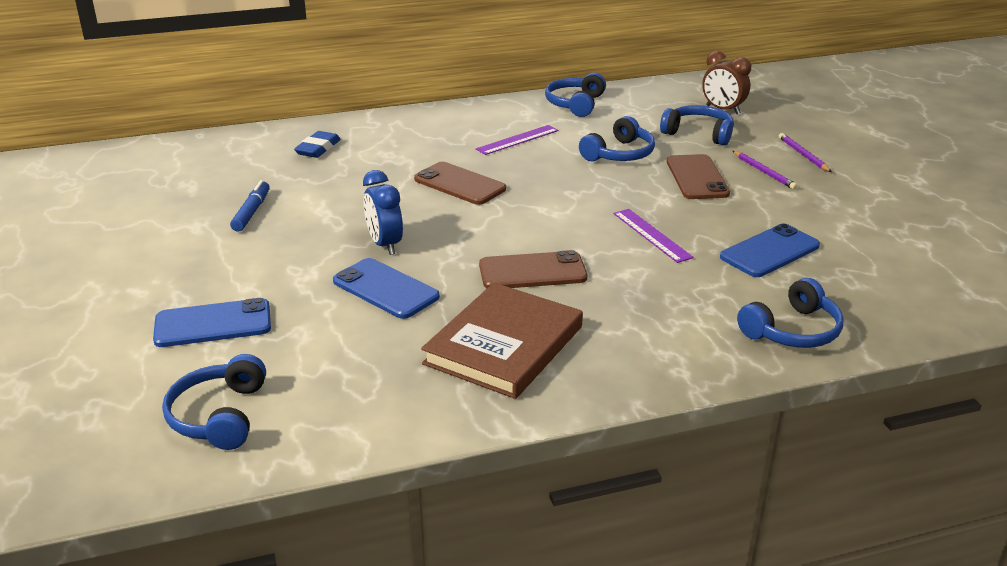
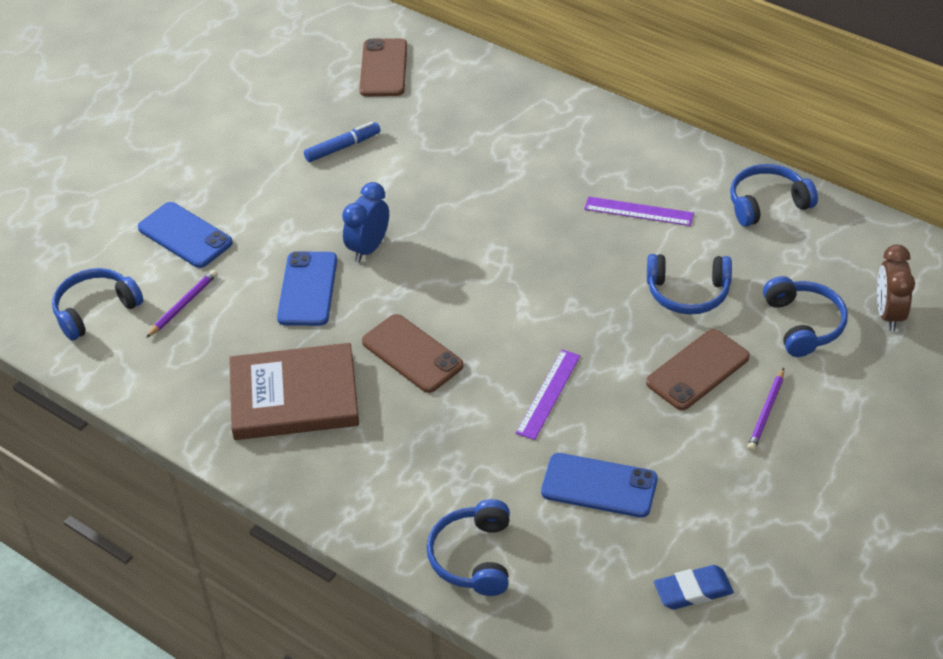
camera: 55 degrees right, 15 degrees up
(318, 148) = (481, 108): blue eraser -> blue eraser (693, 591)
(459, 184) = (511, 227): brown phone -> brown phone (383, 68)
(792, 330) = (473, 557): blue headphones -> blue headphones turned 75 degrees clockwise
(803, 155) = (844, 425): purple pencil -> purple pencil (183, 305)

